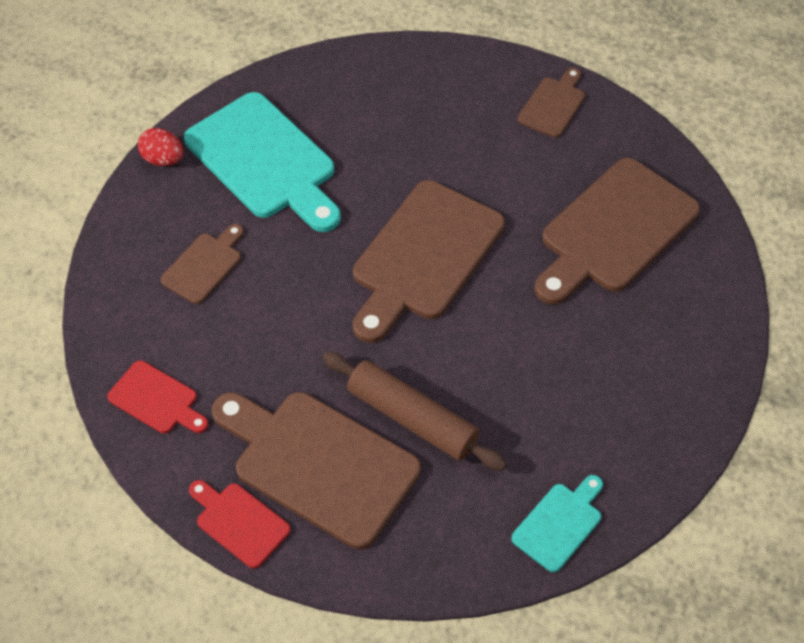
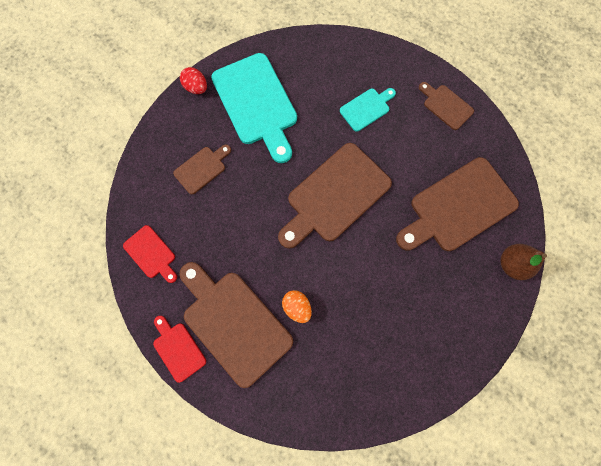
camera: 15 degrees right, 20 degrees up
(412, 418) = (297, 307): brown rolling pin -> orange egg
(553, 105) = (446, 106): brown cutting board -> brown cutting board turned 90 degrees counterclockwise
(559, 523) = (365, 403): turquoise cutting board -> turquoise cutting board (366, 108)
(717, 286) = (512, 264): none -> brown pear

